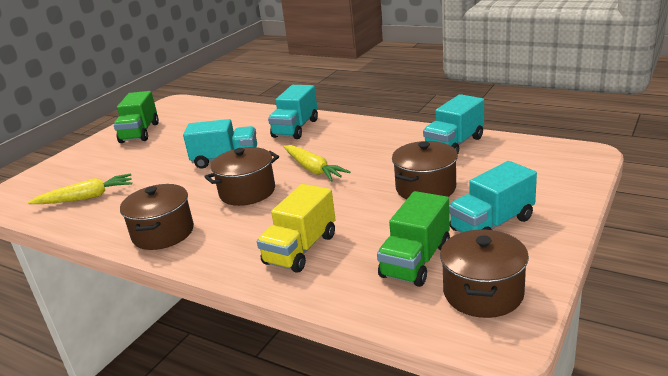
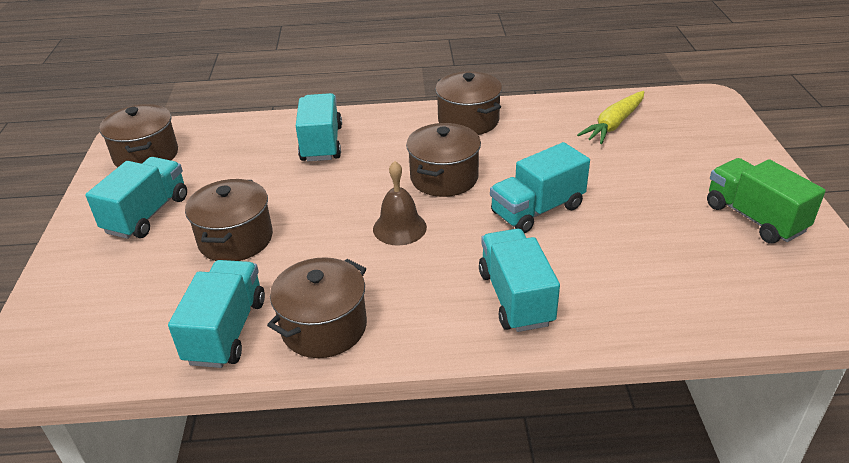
camera: 145 degrees right, 10 degrees up
(301, 249) = (321, 144): yellow truck -> turquoise truck
(313, 169) = (399, 228): yellow carrot -> brown bell
(400, 136) = (324, 327): none -> brown pot
(416, 261) = (210, 162): green truck -> none

